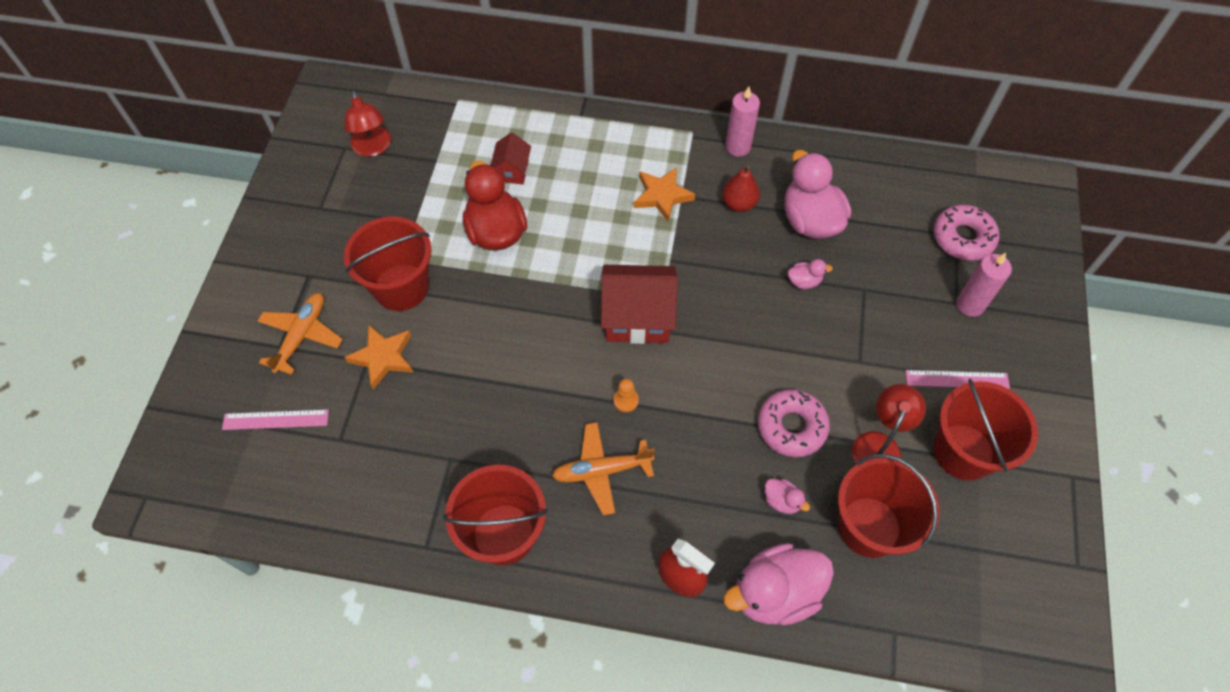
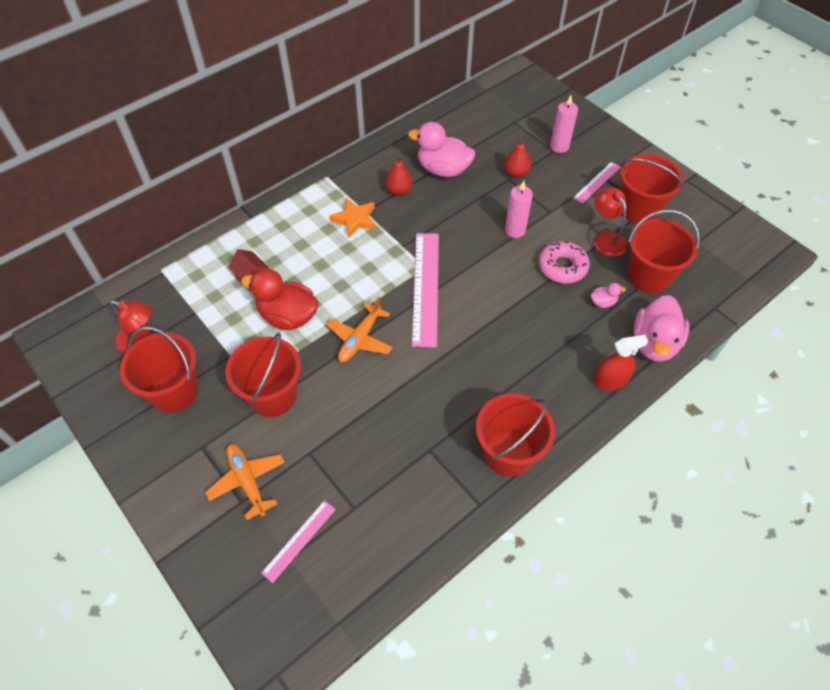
camera: 50 degrees left, 5 degrees down
(344, 212) = (174, 391): none -> red bucket
(383, 357) = (316, 441): orange star -> none
(601, 470) = (510, 373): orange plane -> orange plane (360, 339)
(626, 400) = (475, 330): orange pawn -> none
(637, 318) = (426, 287): red house -> pink ruler
(738, 147) = (360, 164): pink candle -> pink candle (515, 230)
(804, 281) = (479, 199): pink duck -> none
(880, 290) = (516, 173): none -> red pear
(962, 238) = (518, 121): pink donut -> none

